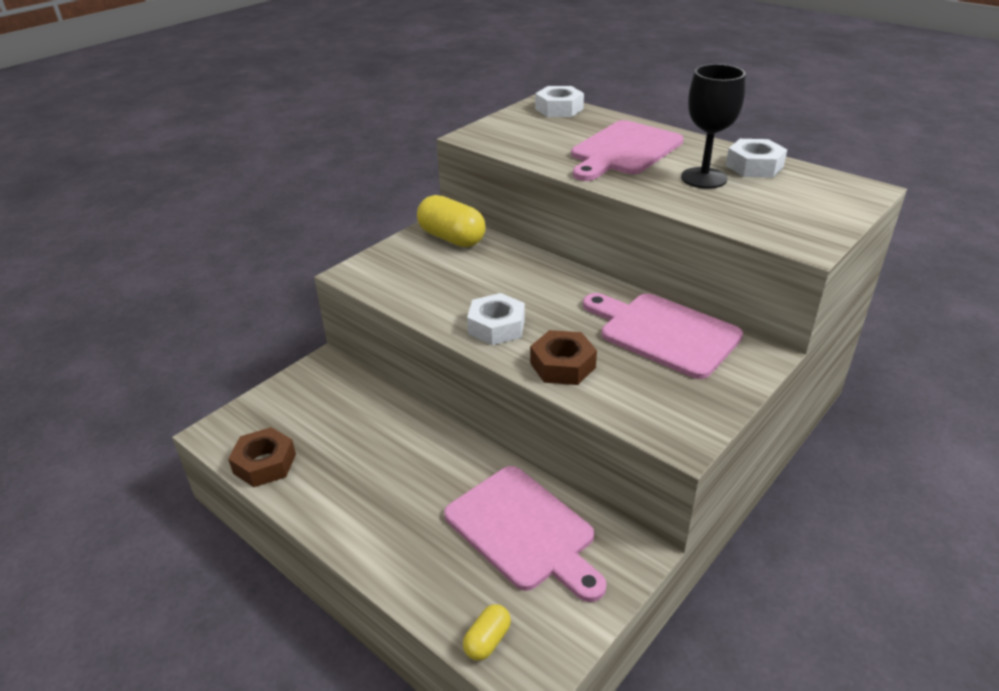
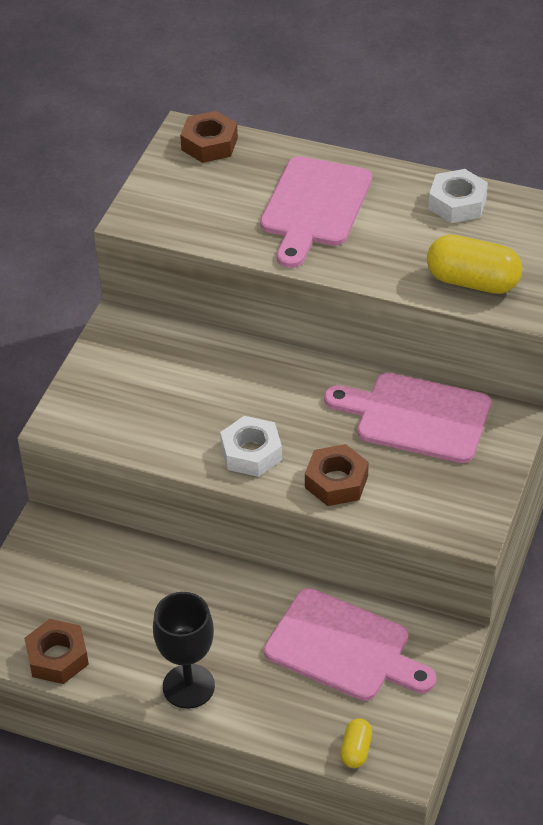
camera: 20 degrees left, 10 degrees up
(451, 238) = (140, 343): yellow capsule -> yellow capsule (472, 282)
(559, 109) = (209, 144): white nut -> brown nut
(704, 178) = (413, 235): black goblet -> black goblet (188, 686)

